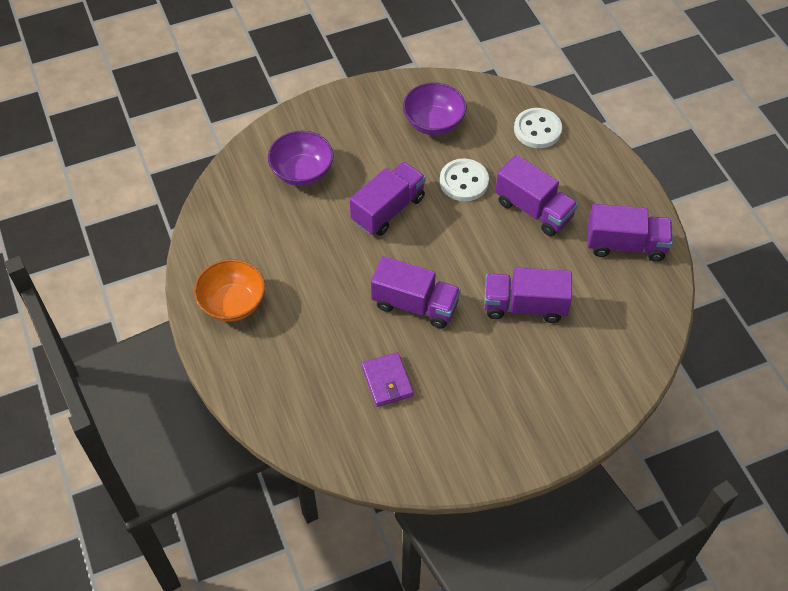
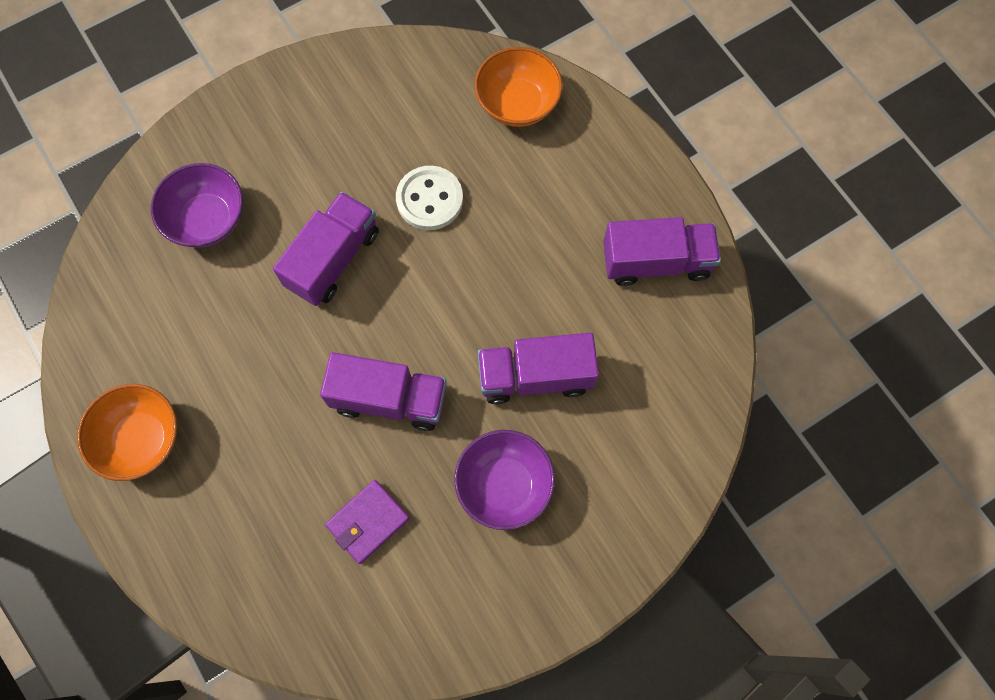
camera: 10 degrees left, 15 degrees up
(387, 381) = (368, 522): purple wallet -> purple wallet turned 75 degrees clockwise
(433, 123) = (376, 114): purple bowl -> purple bowl (504, 485)
(533, 209) = (528, 228): purple truck -> none
(537, 130) = (517, 104): white button -> orange bowl

